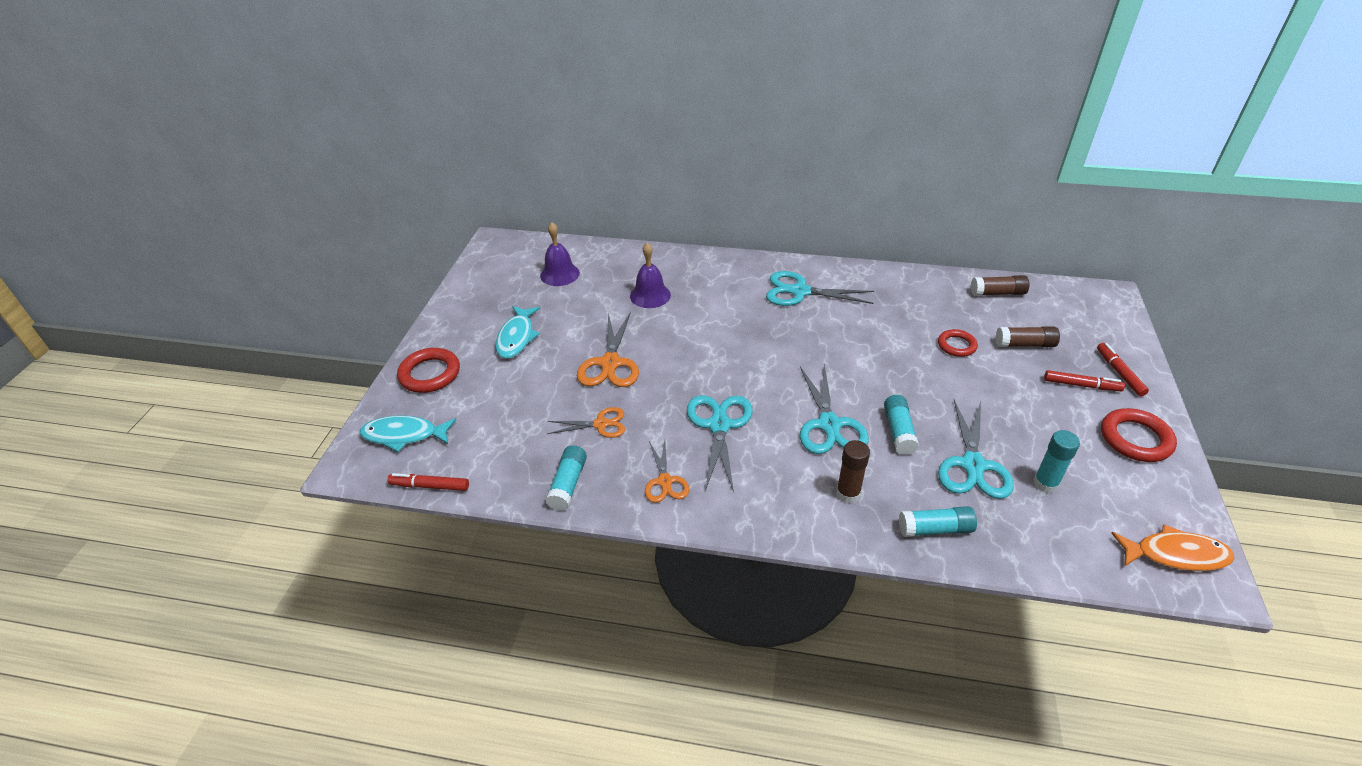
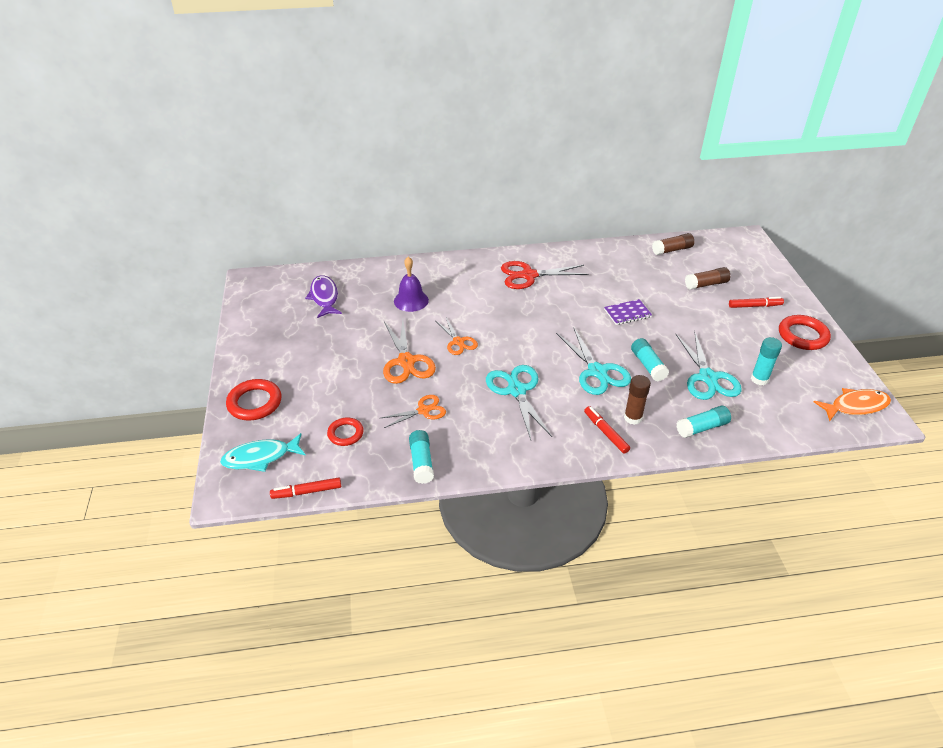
camera: 20 degrees left, 0 degrees up
(517, 337) = (315, 357): turquoise fish -> none
(559, 274) = (324, 297): purple bell -> purple fish
(665, 481) = (496, 441): orange scissors -> orange scissors (458, 342)
(800, 292) = (528, 275): turquoise scissors -> red scissors
(902, 360) = (627, 313): none -> purple notebook
(956, 345) = (660, 294): red ring -> red ring (345, 434)
(1119, 373) = (775, 292): red marker -> red marker (605, 432)

